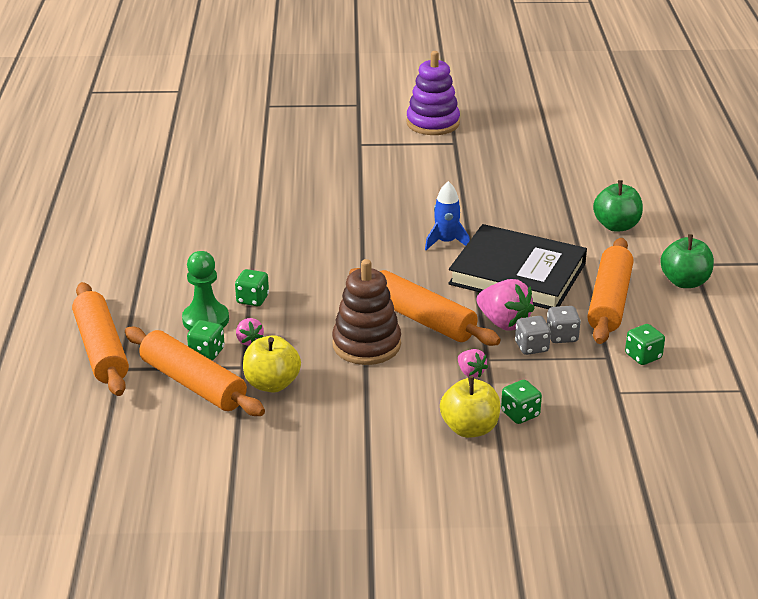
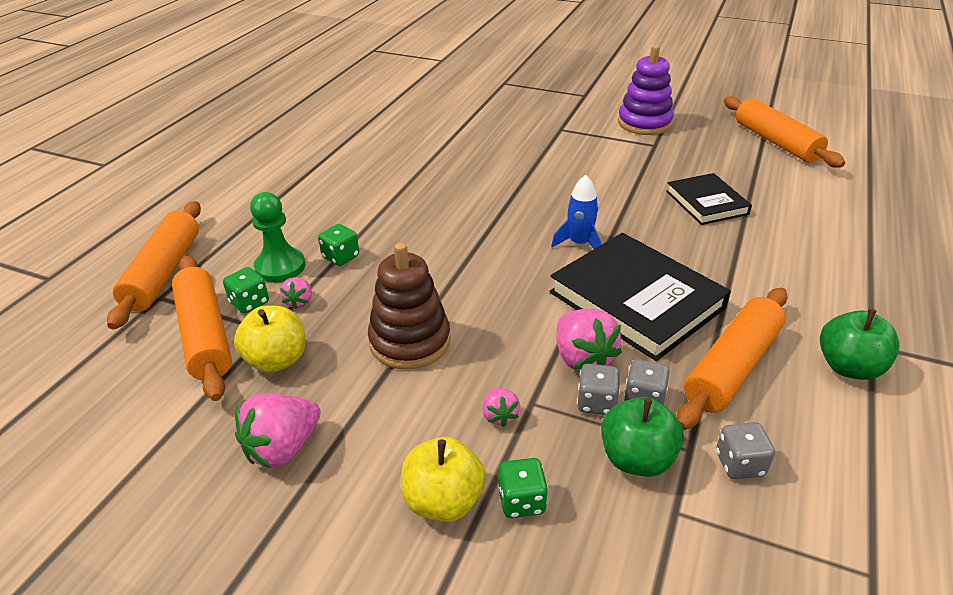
camera: 25 degrees right, 5 degrees up
(331, 433) = (283, 448): none -> pink strawberry
(421, 319) = (492, 326): orange rolling pin -> orange rolling pin (776, 142)
(527, 186) = (706, 202): none -> black book
(616, 226) = (789, 270): green apple -> green apple (636, 458)
(643, 356) = (739, 464): green dice -> grey dice

